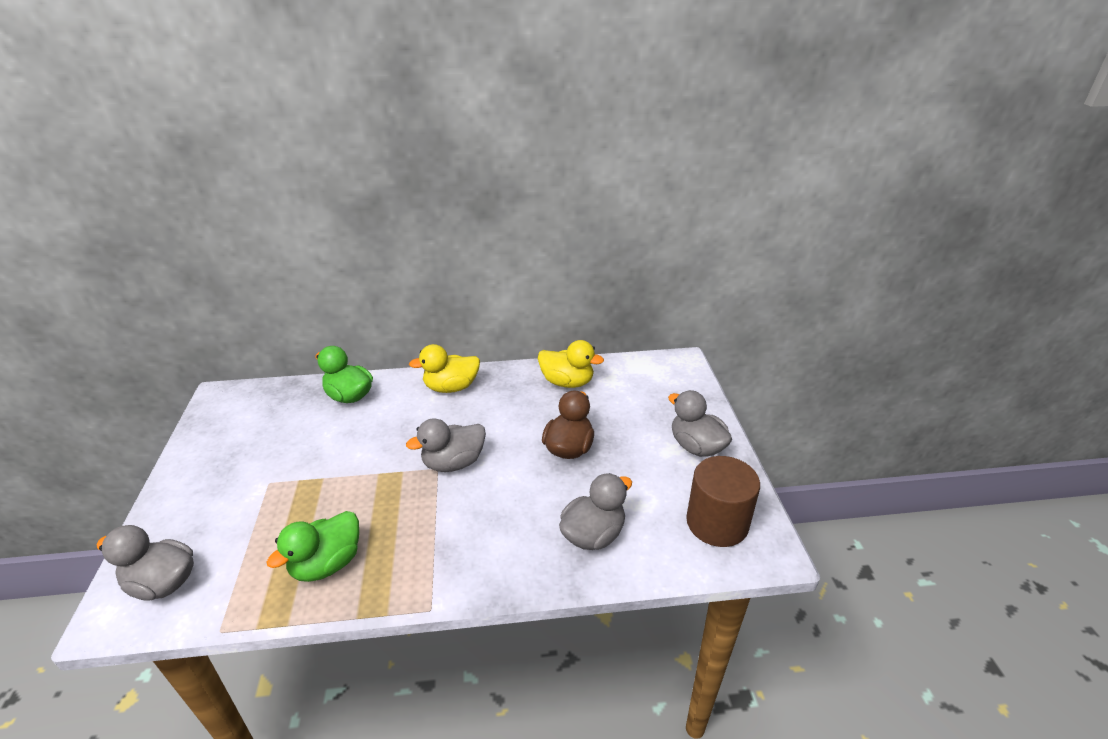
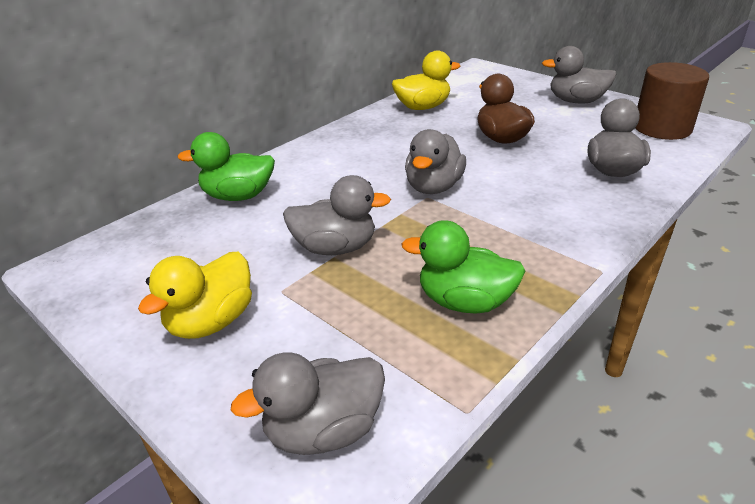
camera: 40 degrees left, 0 degrees up
(327, 564) = (464, 302): green duck -> green duck turned 105 degrees clockwise
(333, 472) = (335, 248): none -> grey duck
(451, 387) = (332, 148): yellow duck -> yellow duck (211, 322)

